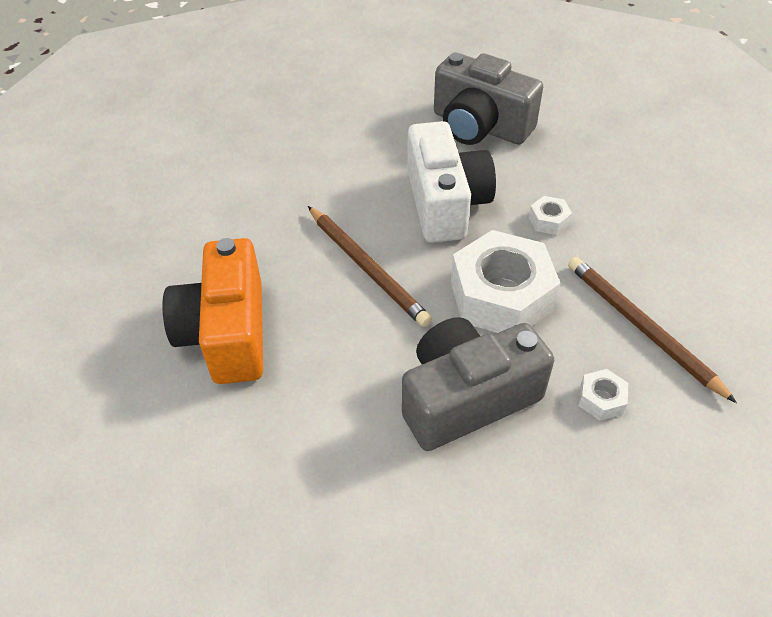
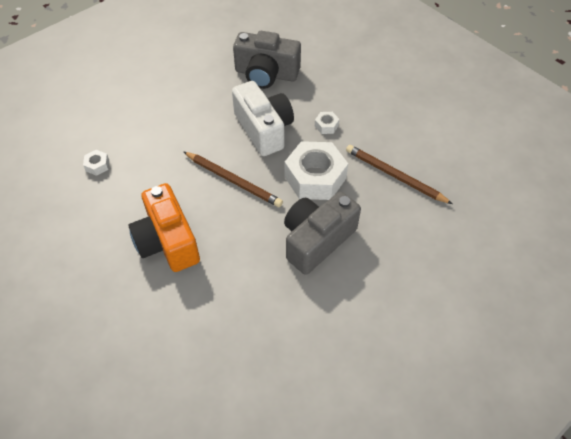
camera: 20 degrees left, 5 degrees up
(601, 399) = (386, 221): white nut -> white nut (97, 165)

